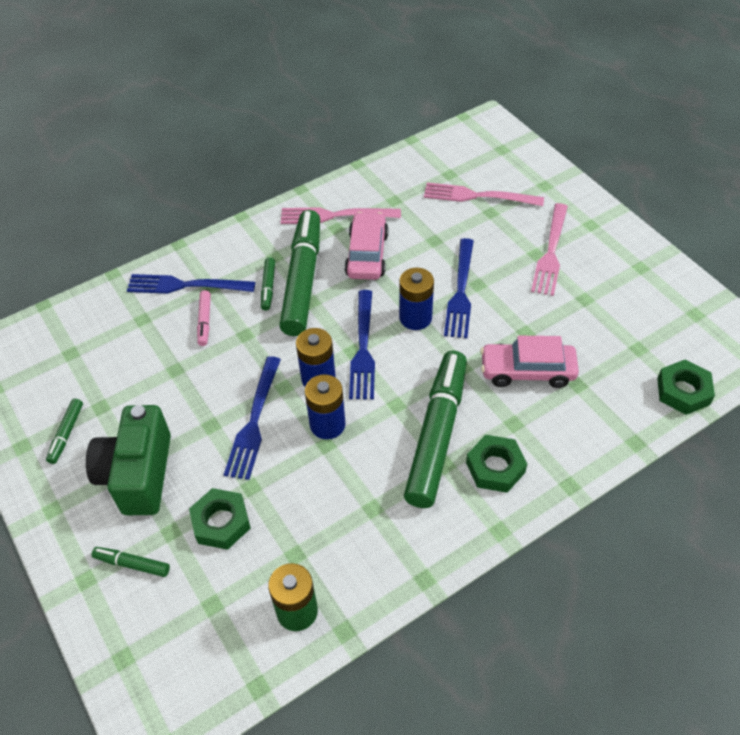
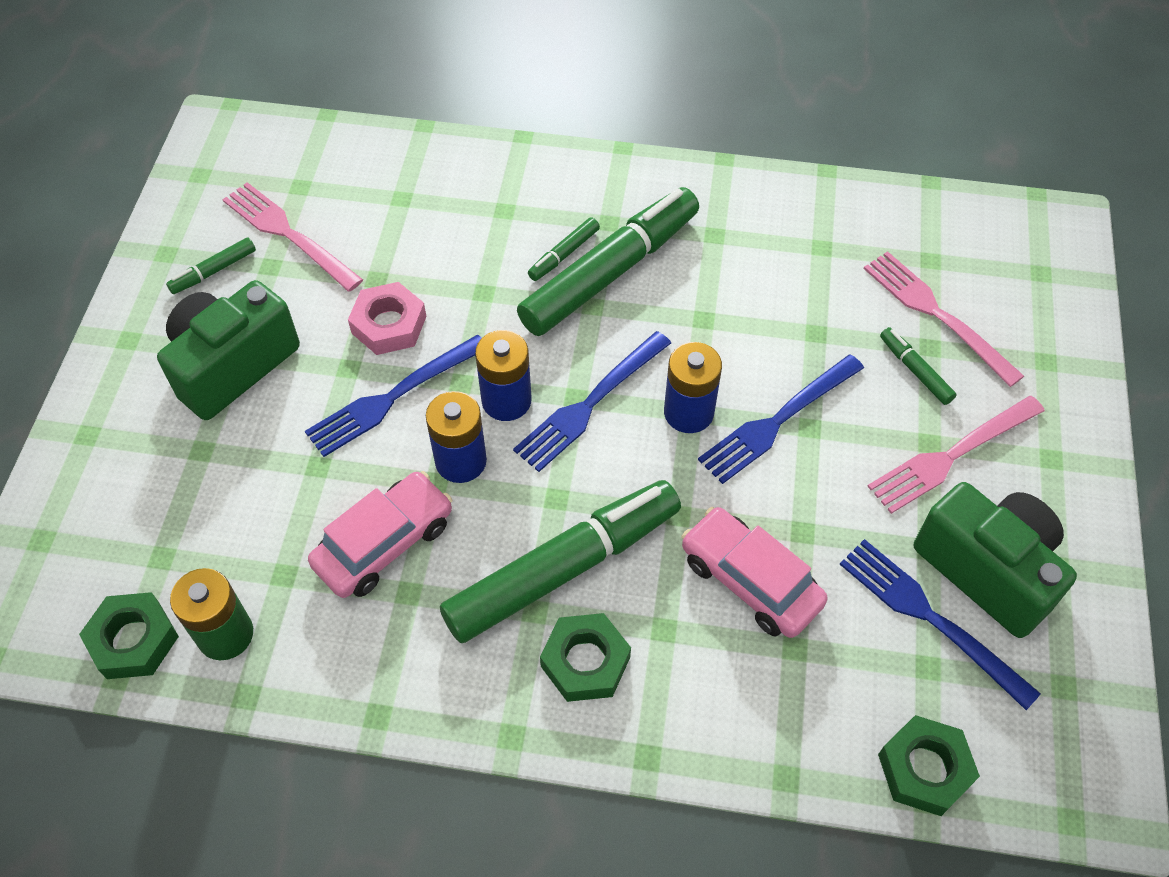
camera: 40 degrees right, 5 degrees up
(132, 564) = (137, 454): green marker -> green marker (915, 370)
(185, 285) = (481, 190): blue fork -> blue fork (929, 617)
(205, 321) = (459, 246): pink marker -> none
(209, 387) = (389, 325): none -> pink nut
(221, 522) = (253, 480): green nut -> green nut (133, 640)
(334, 216) = (728, 219): pink fork -> pink fork (288, 234)
(367, 254) = (715, 293): pink car -> pink car (384, 543)
(617, 289) = (988, 570): none -> green camera

